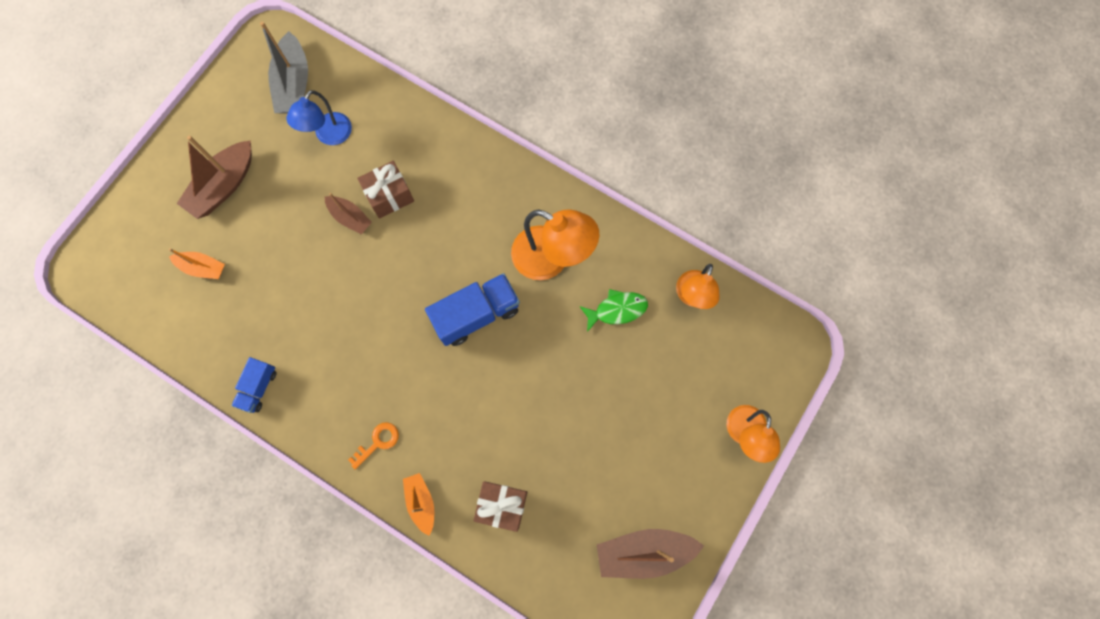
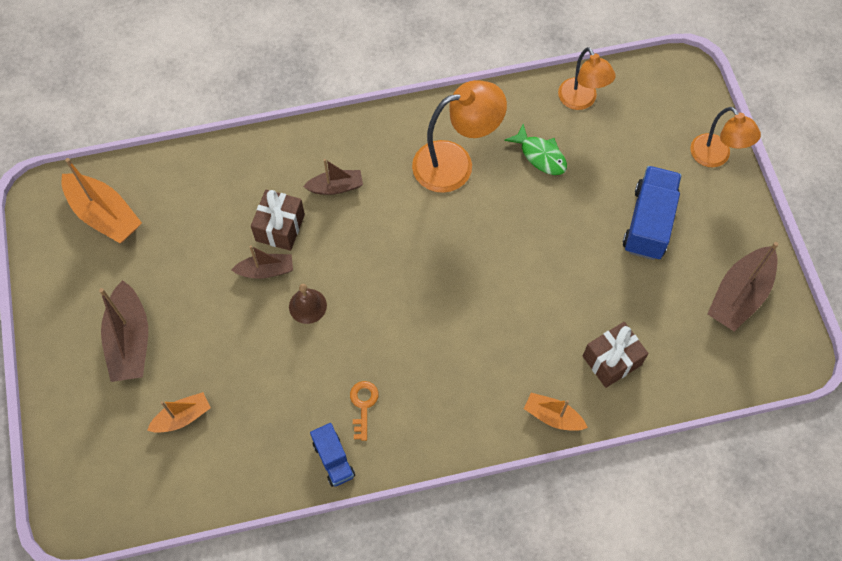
camera: 45 degrees left, 10 degrees down
(294, 84) = (104, 215): grey boat -> orange boat
(329, 136) = (179, 227): blue lamp -> none
(350, 267) = (307, 306): none -> brown bell
(378, 442) = (473, 407): orange key -> orange key (363, 405)
(454, 201) = (336, 187): none -> brown boat
(476, 314) = (444, 250): blue truck -> blue truck (649, 223)
(617, 310) = (540, 155): green fish -> green fish turned 105 degrees clockwise

